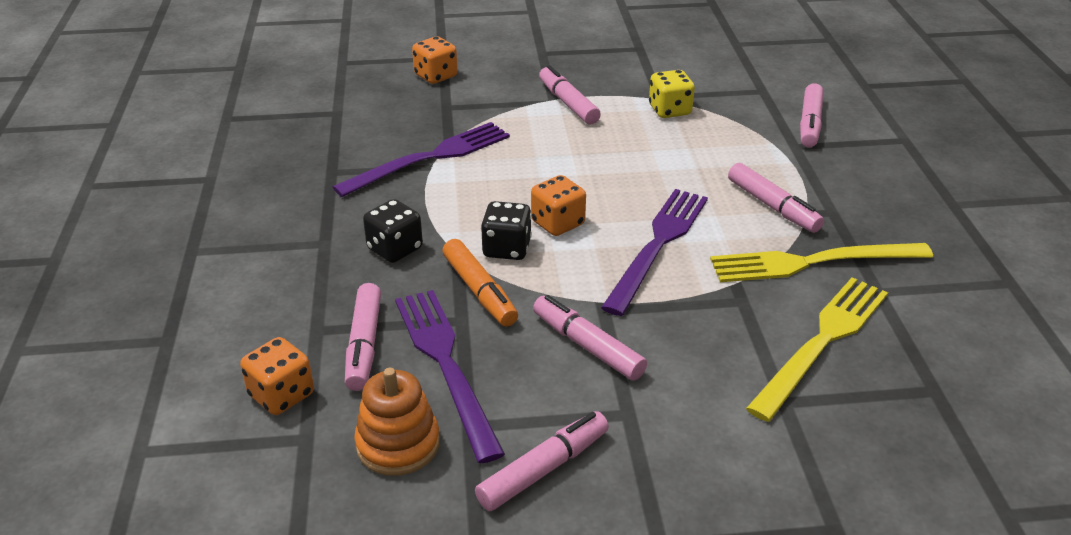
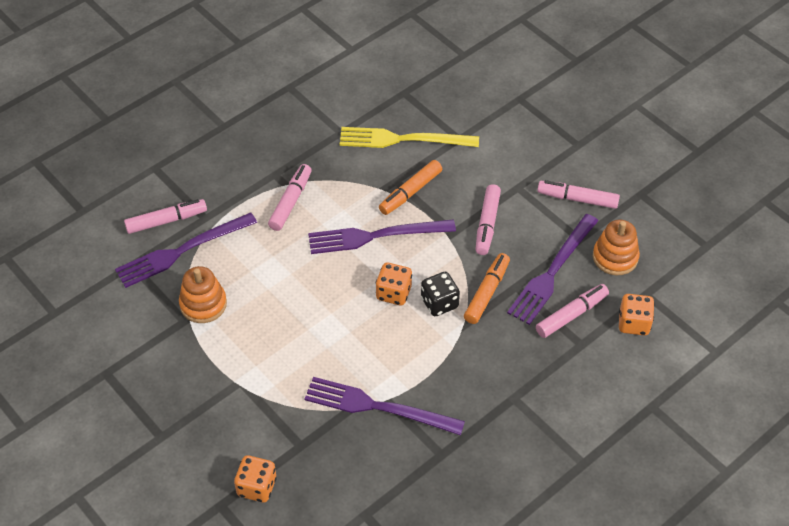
camera: 125 degrees left, 15 degrees up
(395, 249) = (487, 357): black dice -> none
(568, 103) = (236, 370): pink marker -> none
(669, 110) = (203, 304): yellow dice -> orange stacking toy
(709, 304) = (410, 192): none -> orange marker
(756, 120) = (182, 251): none -> purple fork
(813, 262) = (335, 165): yellow fork -> none

